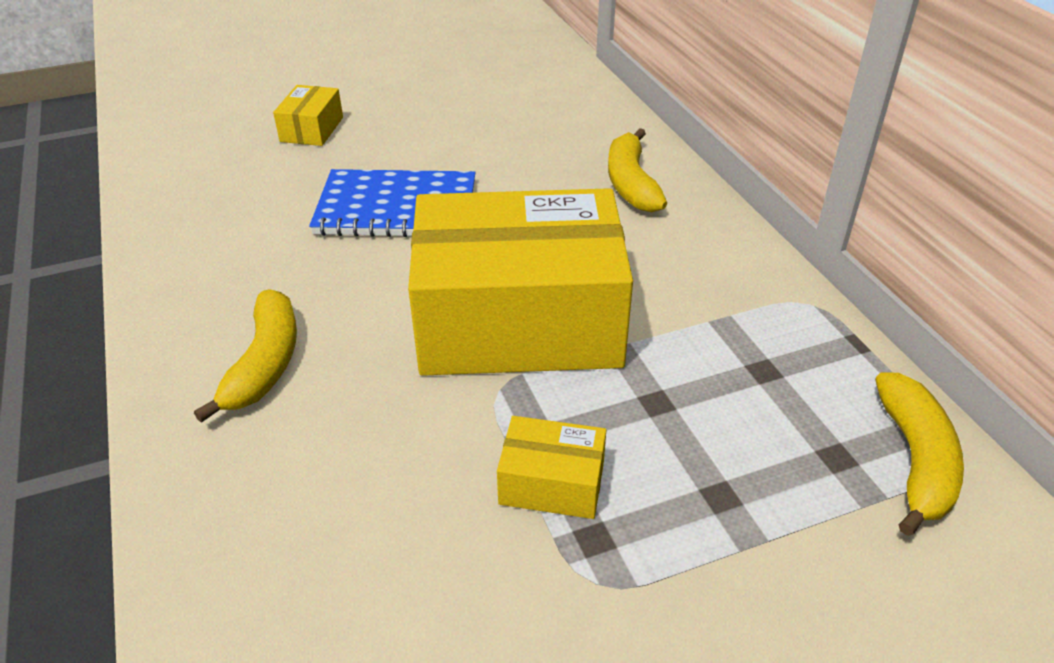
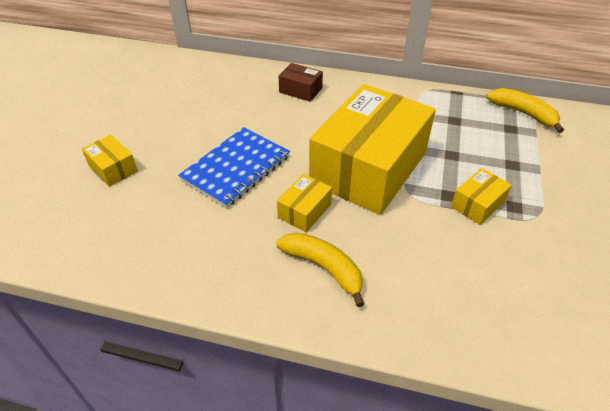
camera: 55 degrees left, 5 degrees up
(365, 299) = (304, 211): none -> yellow box
(631, 183) = (300, 90): yellow banana -> brown box

